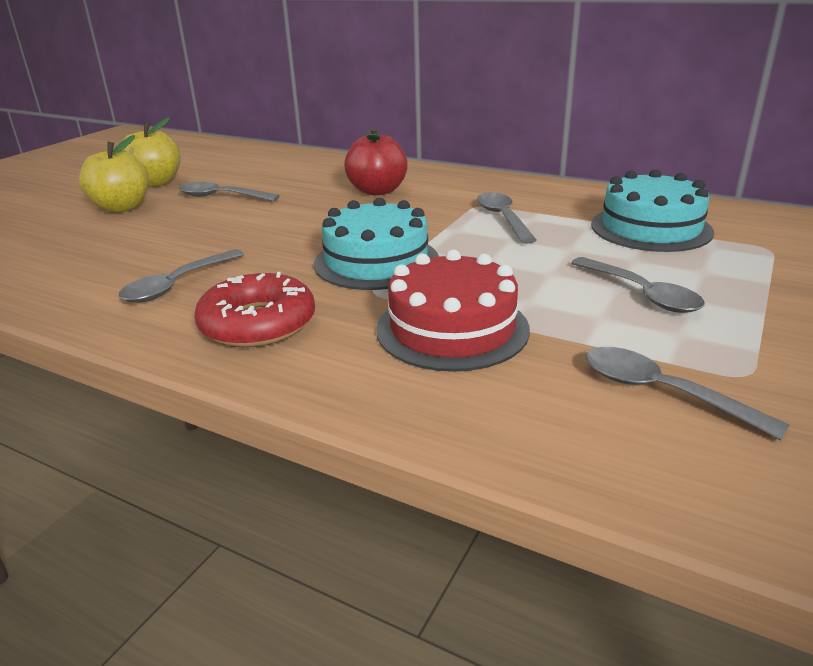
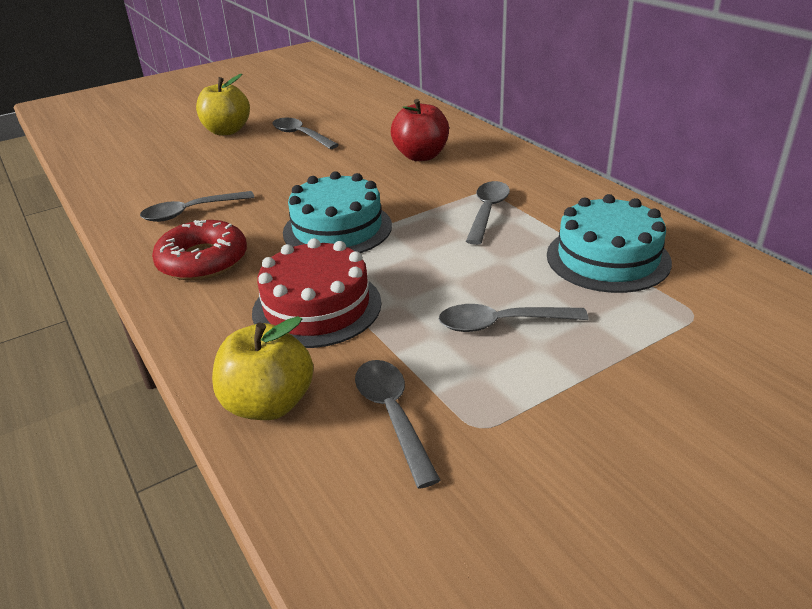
camera: 30 degrees right, 5 degrees up
(155, 183) = (271, 110): yellow apple -> yellow apple (269, 404)
(642, 294) = (501, 324): grey spoon -> grey spoon turned 90 degrees clockwise

